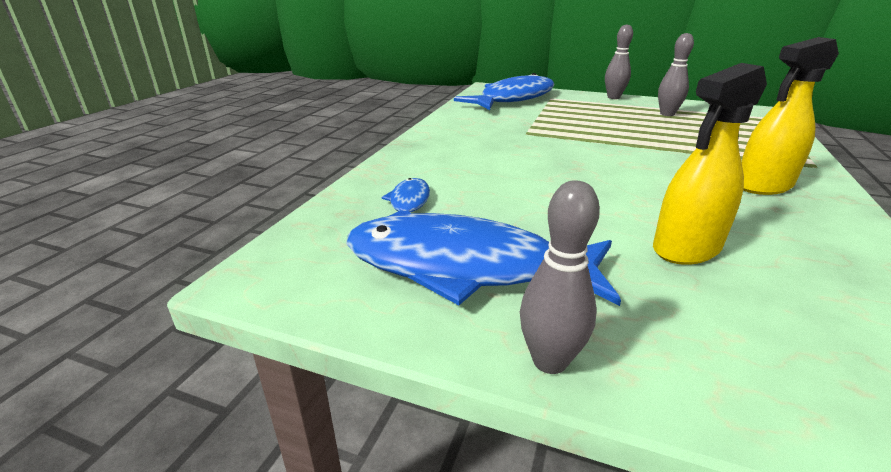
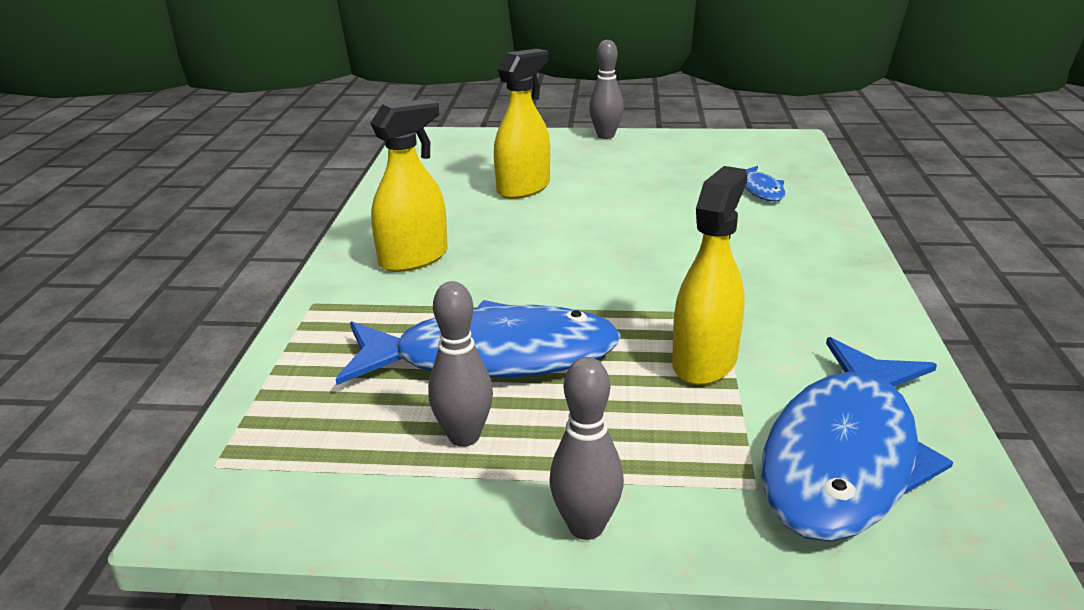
camera: 165 degrees right, 0 degrees up
(465, 267) = (673, 159): blue fish -> blue fish (492, 357)
(549, 120) = (705, 362): none -> yellow spray bottle

